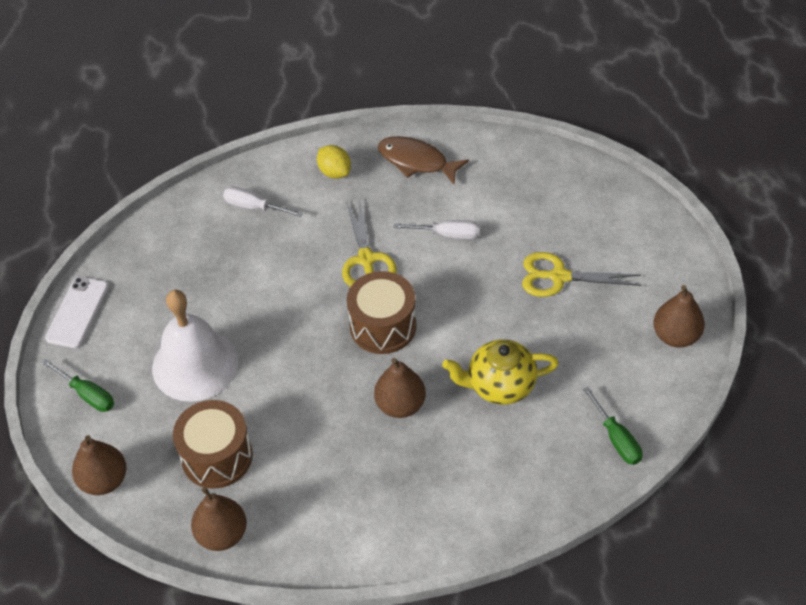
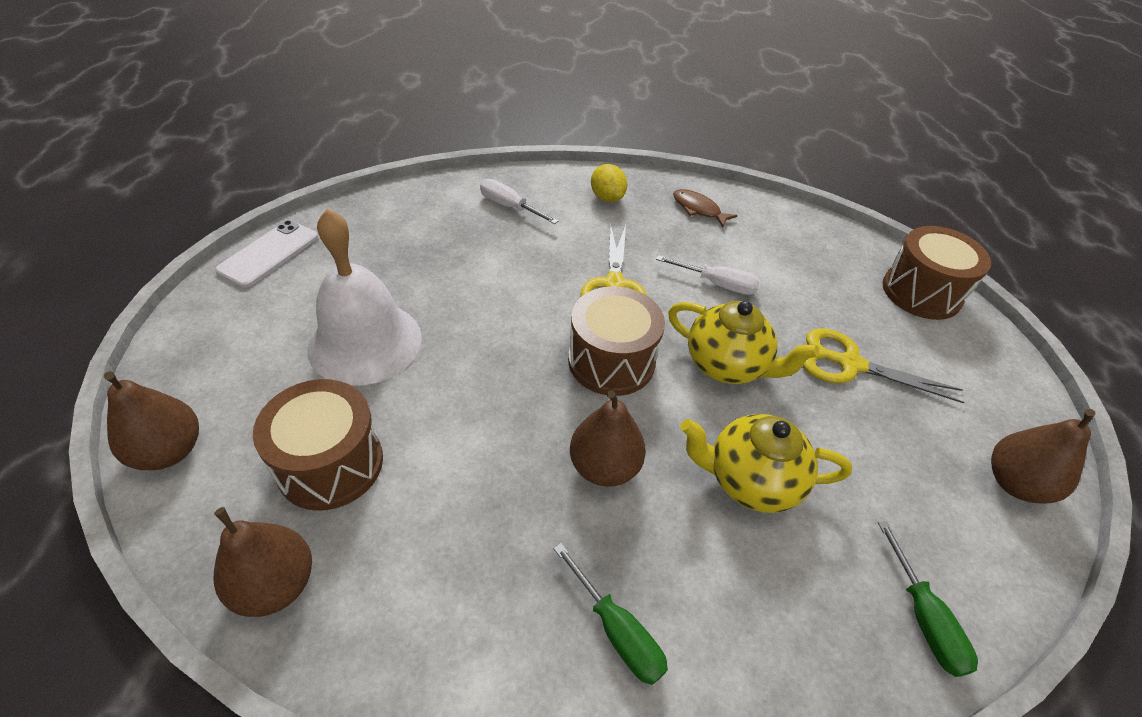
camera: 10 degrees right, 5 degrees down
(87, 394) = (221, 340): green screwdriver -> green screwdriver (616, 630)
(416, 161) = (698, 209): brown fish -> brown fish, size x0.66
(468, 304) = (727, 365): none -> yellow teapot
(610, 194) = (921, 292): none -> brown drum

